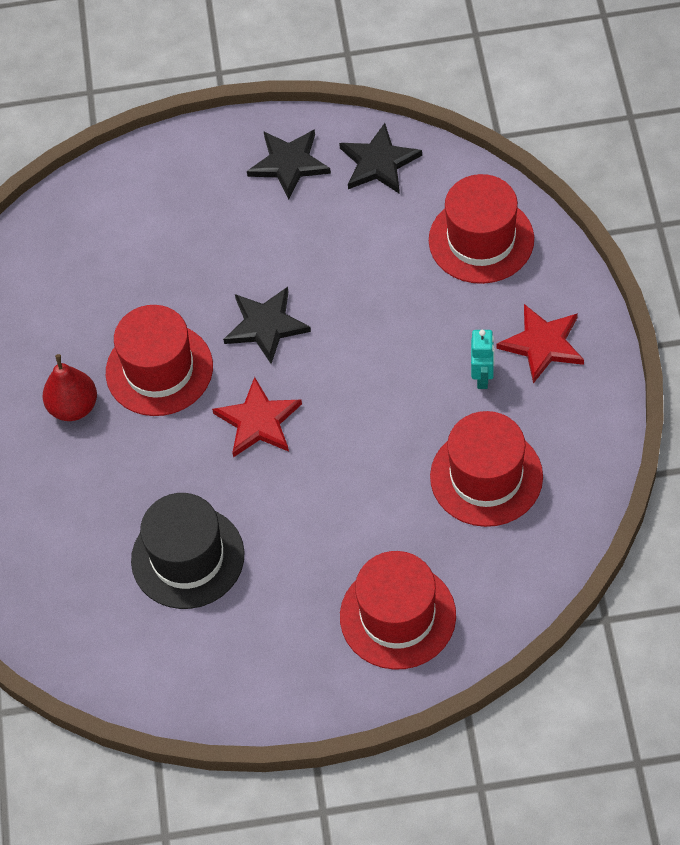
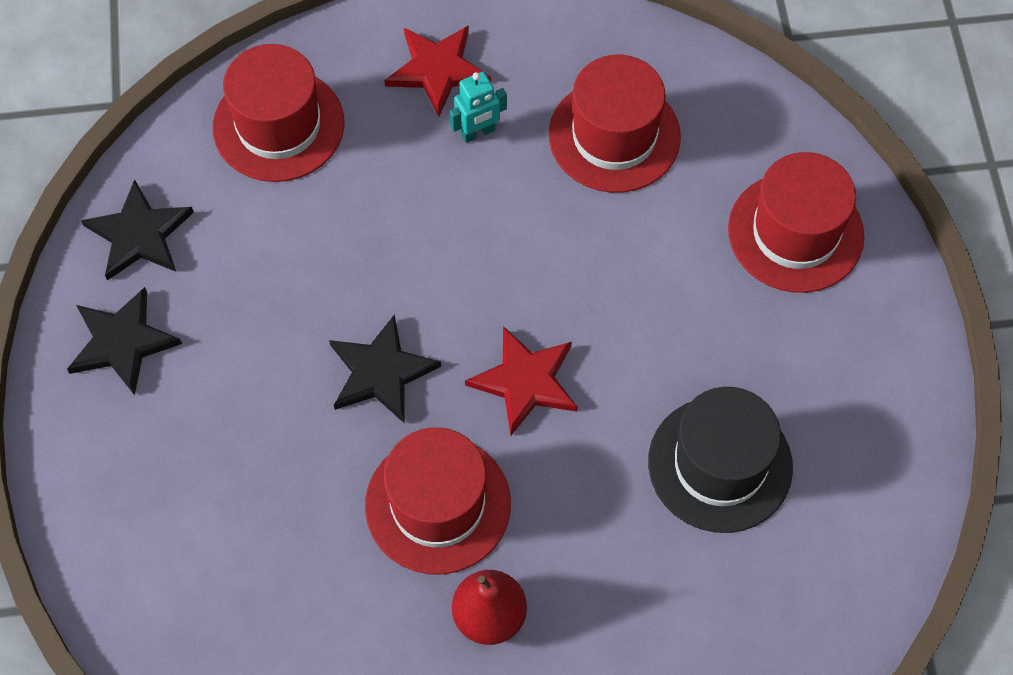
camera: 95 degrees left, 5 degrees up
(483, 377) = (478, 133): turquoise robot -> turquoise robot turned 150 degrees clockwise

